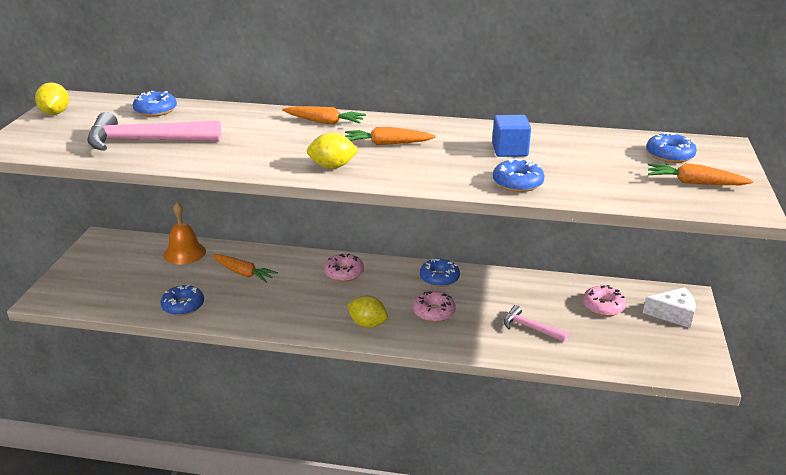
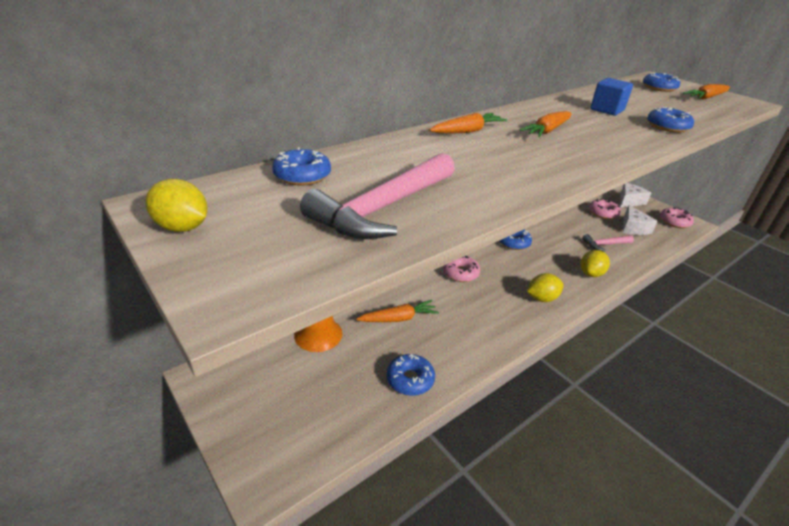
camera: 50 degrees left, 5 degrees up
(332, 166) = (571, 160): yellow lemon -> yellow lemon (591, 274)
(433, 312) = (553, 266): pink donut -> pink donut (674, 222)
(605, 335) = (633, 228): none -> white cheese

